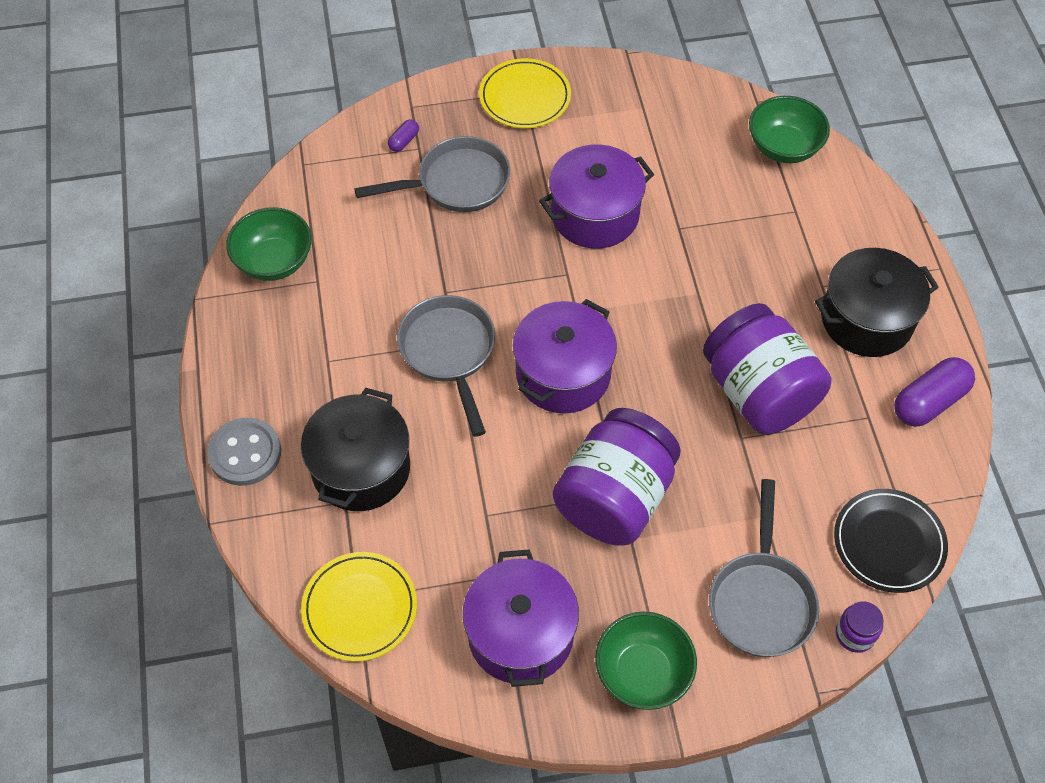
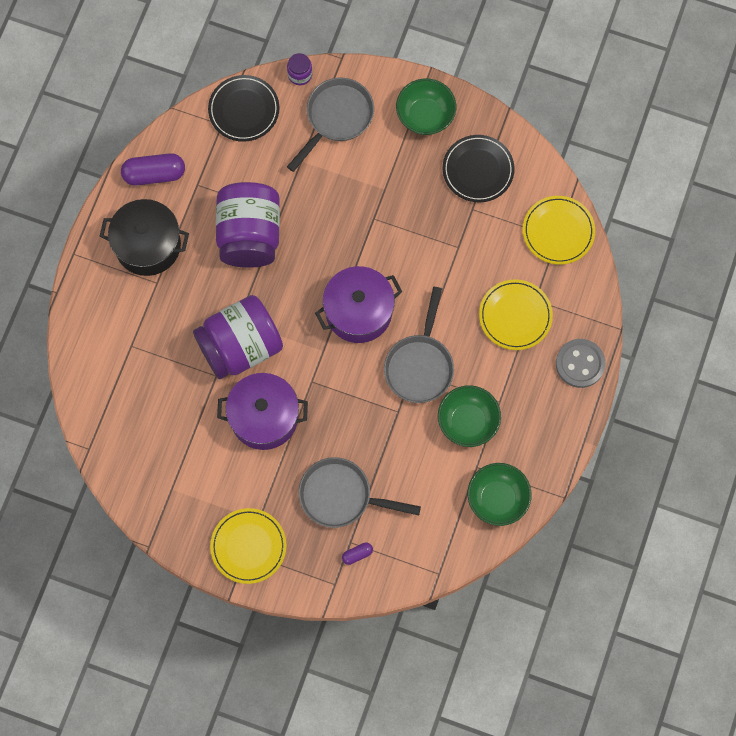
camera: 150 degrees left, 15 degrees up
(361, 468) = (515, 316): black pot -> yellow plate
(520, 634) = (478, 170): purple pot -> black plate
(614, 497) = (378, 217): purple jar -> purple jar (240, 346)
(783, 147) = (100, 400): green bowl -> green bowl (468, 422)

